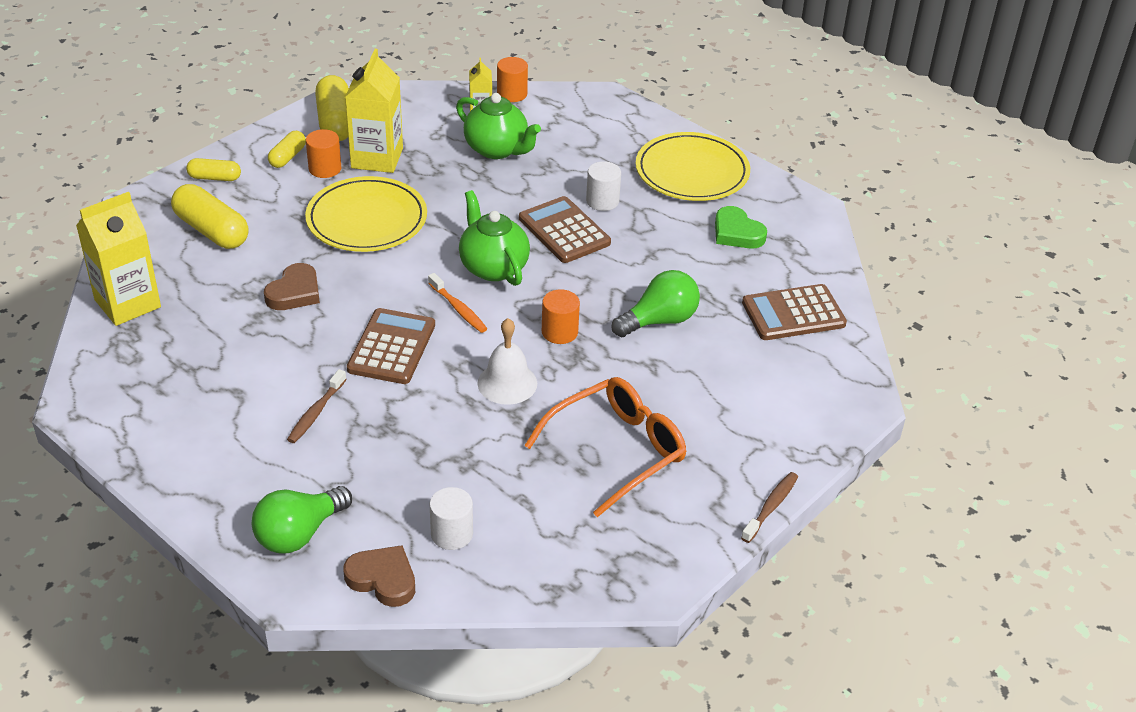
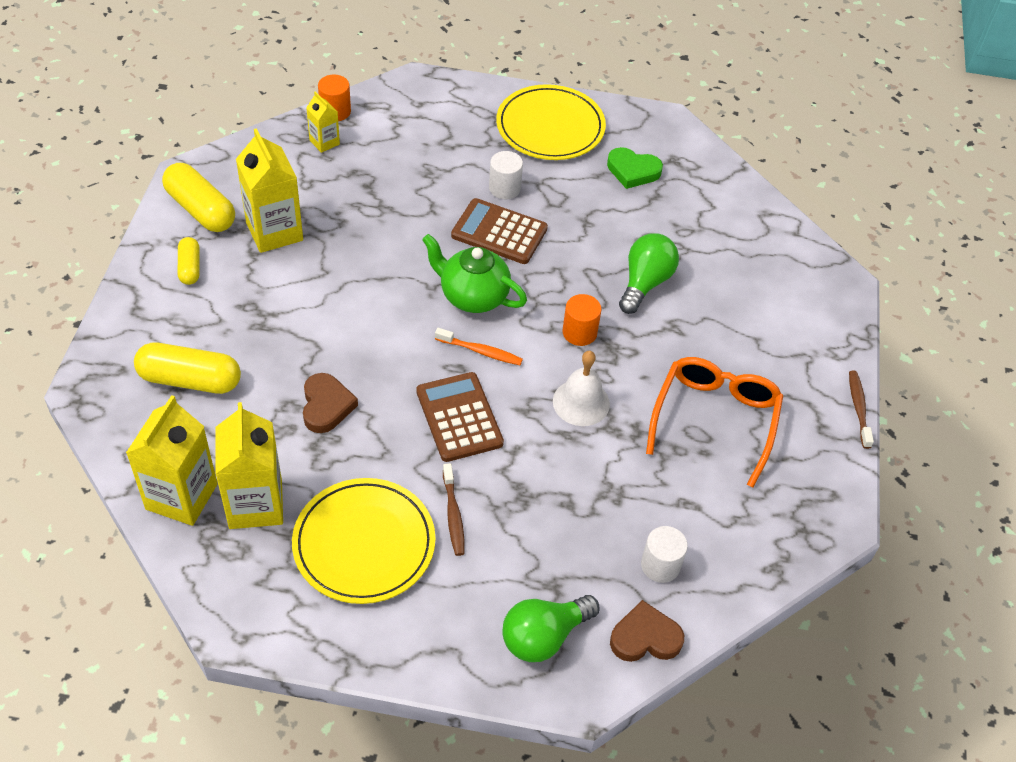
camera: 35 degrees left, 10 degrees up
(174, 333) = (255, 504): none -> yellow carton
(214, 178) = (140, 322): yellow capsule -> none
(299, 533) = (544, 636): green light bulb -> green light bulb turned 45 degrees clockwise
(325, 168) = (236, 264): orange cylinder -> none
(367, 219) = (322, 300): yellow plate -> yellow plate (364, 543)
(497, 149) = (373, 175): green teapot -> none
(793, 313) = (734, 227): brown calculator -> none

